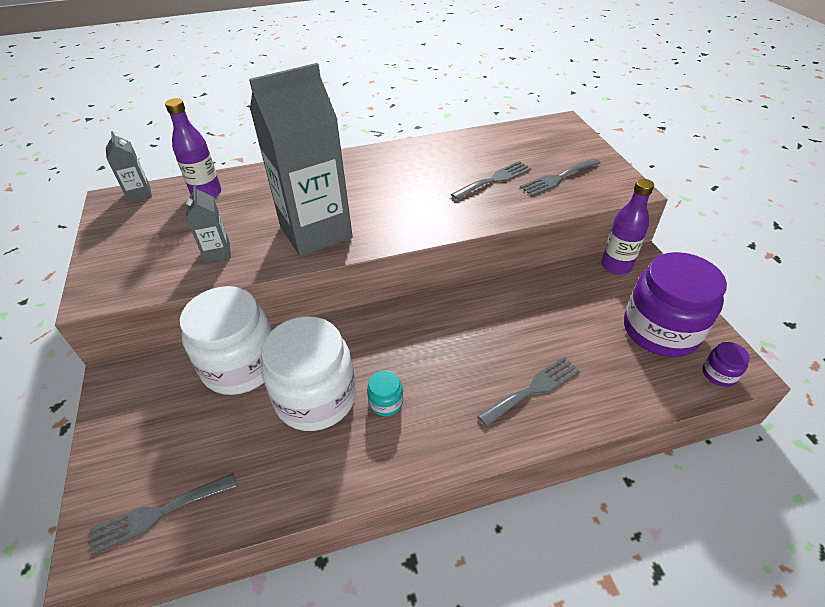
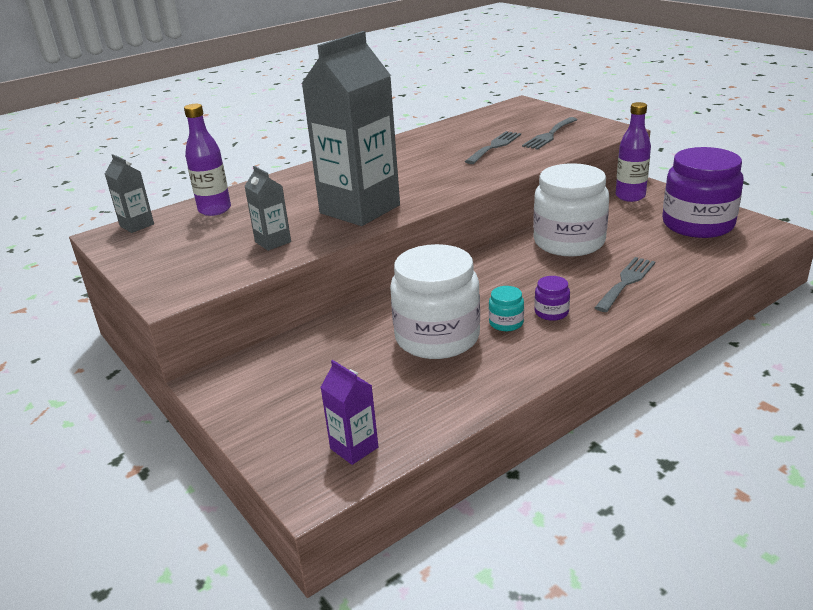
camera: 20 degrees left, 15 degrees down
(158, 513) = (354, 448): grey fork -> purple carton
(241, 365) = (340, 338): white jar -> white jar (569, 242)
(719, 374) = (761, 237): purple jar -> purple jar (551, 312)

